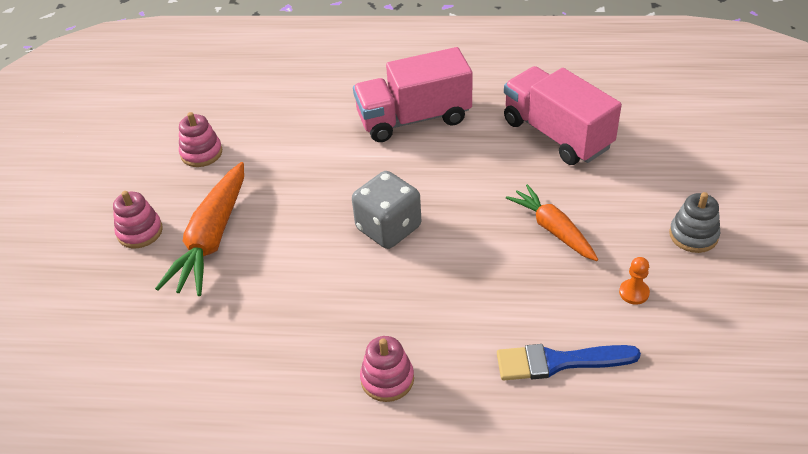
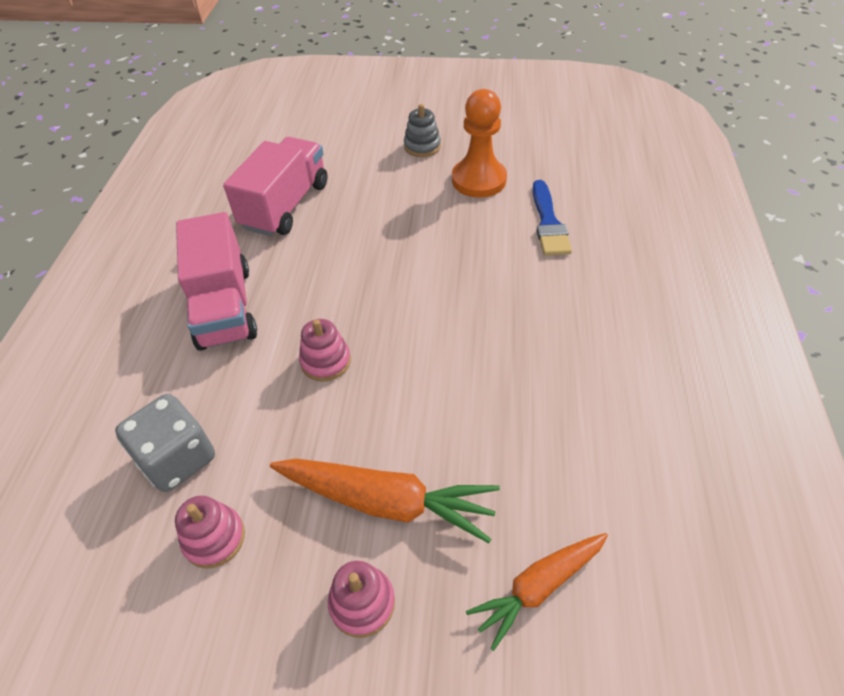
camera: 90 degrees left, 5 degrees up
(387, 379) = (578, 326): pink stacking toy -> pink stacking toy (326, 361)
(388, 228) = (391, 327): grey dice -> grey dice (178, 458)
(553, 229) = (407, 216): orange carrot -> orange carrot (538, 587)
(556, 134) = (285, 206): pink truck -> pink truck turned 150 degrees clockwise
(634, 293) = (478, 180): orange pawn -> orange pawn, size x2.40

